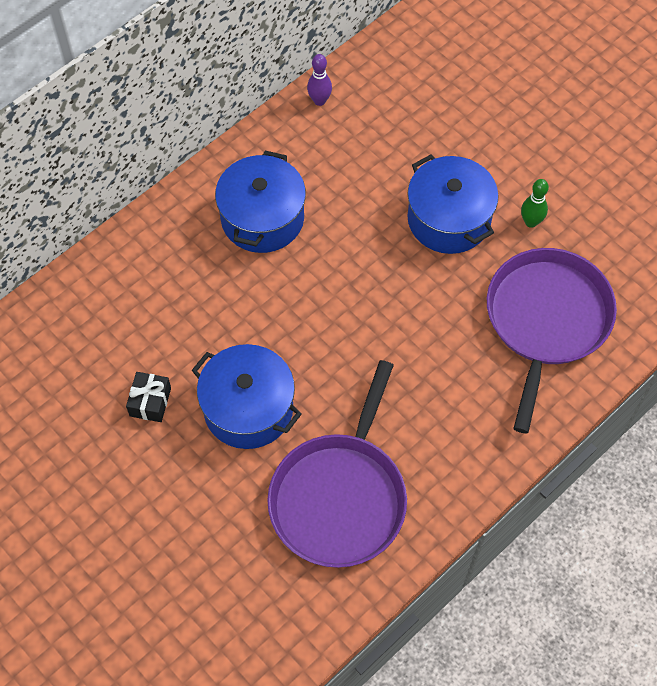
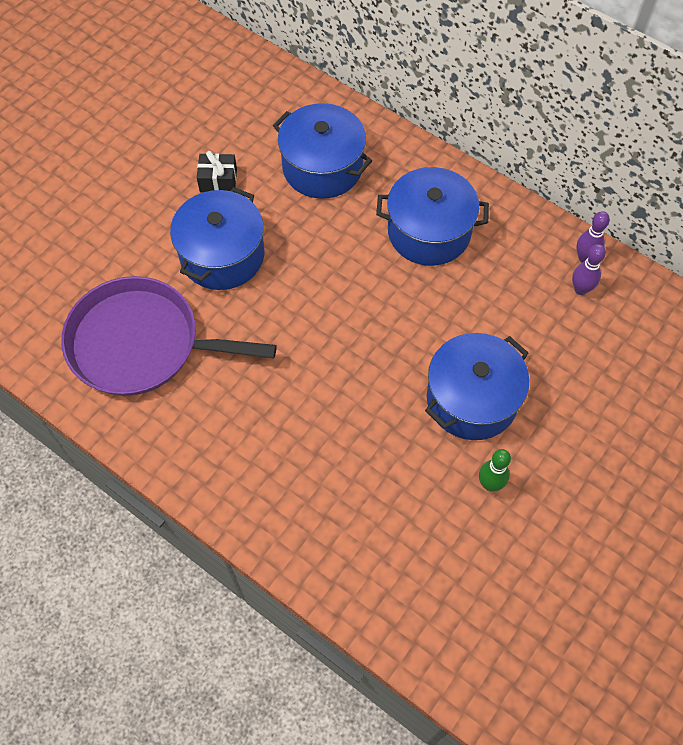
camera: 80 degrees right, 0 degrees up
(159, 299) = (322, 167): none -> blue pot
(352, 111) = (580, 289): none -> purple bowling pin
(546, 320) = (367, 513): purple pan -> none

